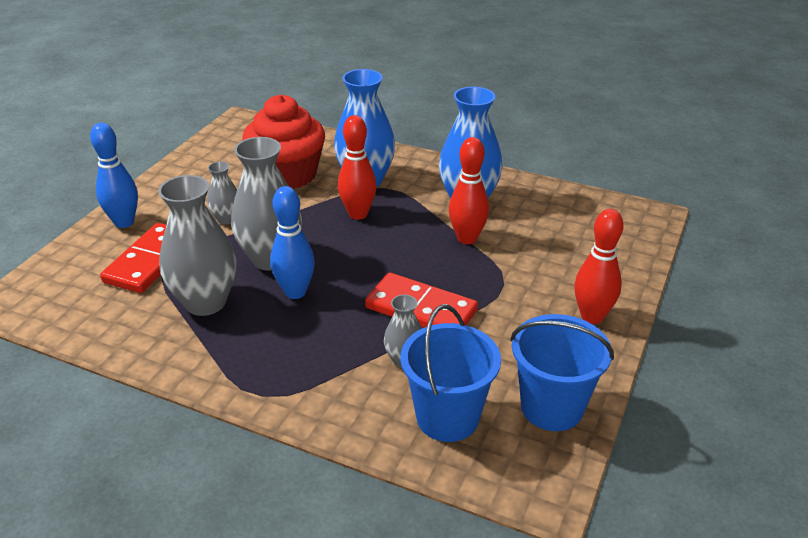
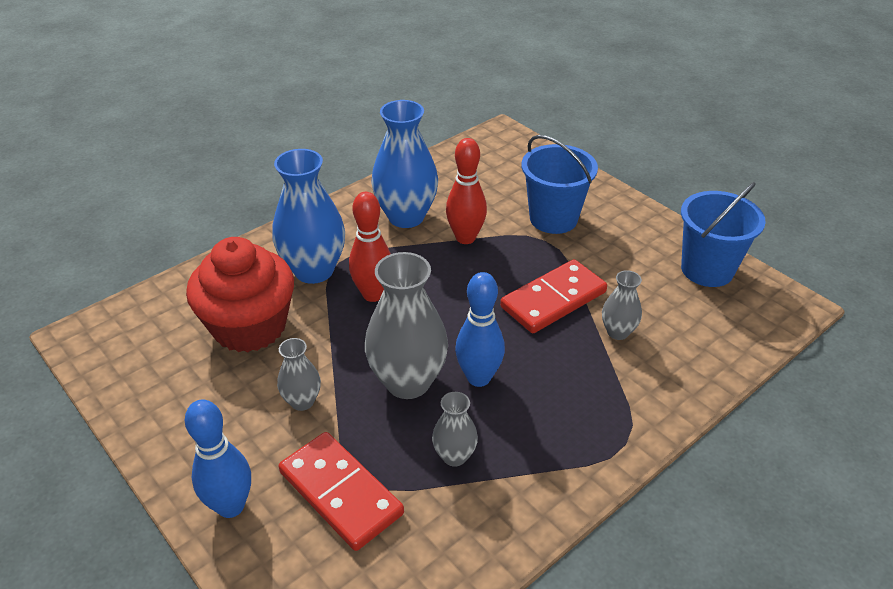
camera: 65 degrees left, 5 degrees up
(205, 302) = (454, 456): grey vase -> grey vase, size x0.51
(447, 417) = (699, 329): blue bucket -> blue bucket (553, 218)
(592, 316) = (612, 211): red bowling pin -> none

